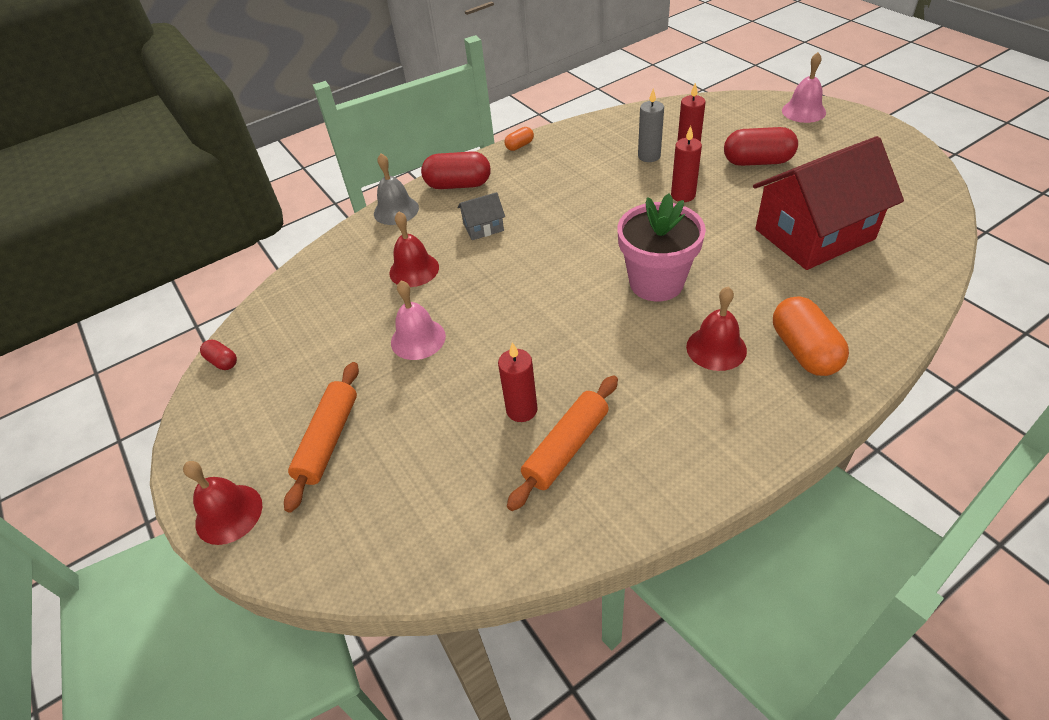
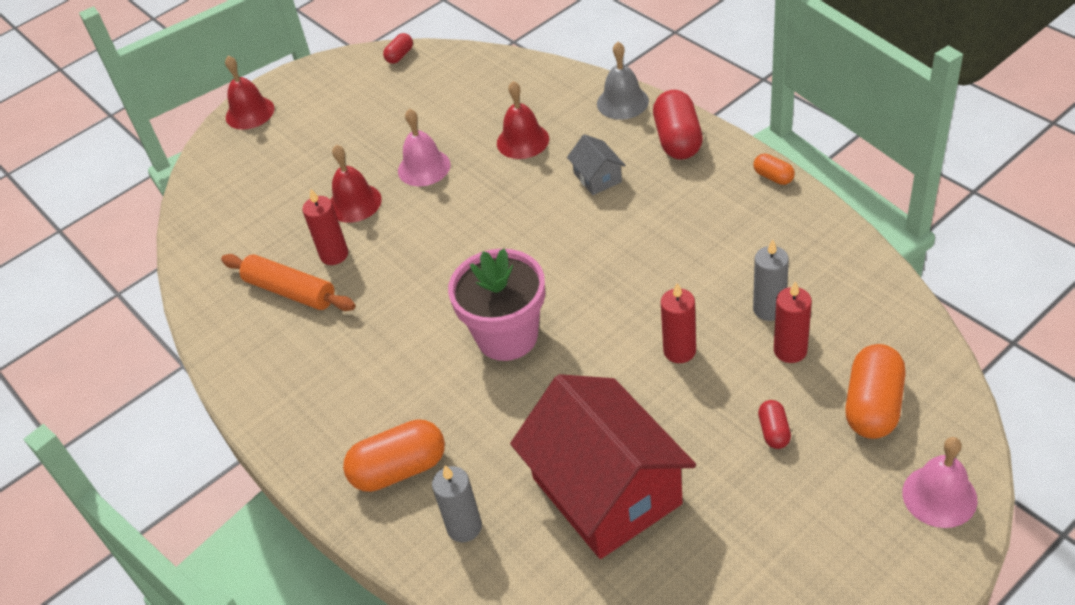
camera: 85 degrees right, 0 degrees up
(328, 440) = (311, 144): orange rolling pin -> none
(716, 348) = (405, 393): red bell -> red bell (354, 203)
(736, 126) = (873, 406): none -> orange capsule
(757, 162) = (774, 431): red capsule -> red capsule, size x0.51
(859, 309) = (464, 527): none -> grey candle

